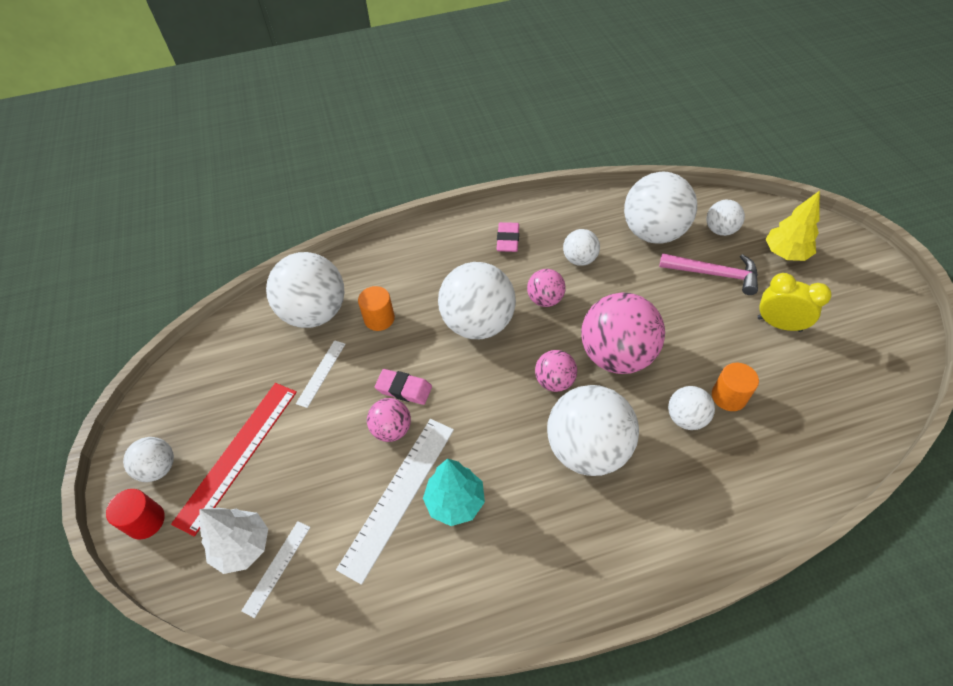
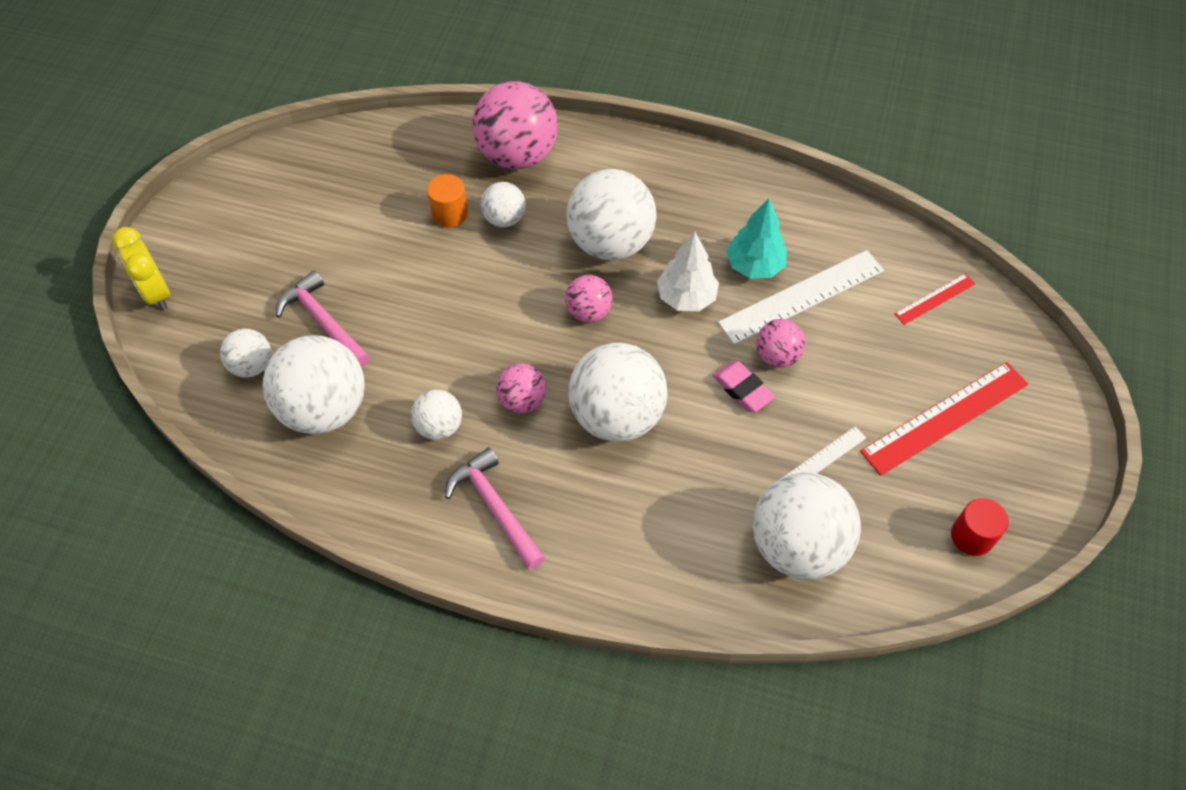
camera: 150 degrees left, 5 degrees up
(146, 521) = (1053, 401): red cylinder -> red cylinder (972, 536)
(159, 468) = (1034, 448): white ball -> none
(243, 546) = (961, 330): white tree -> white tree (686, 297)
(277, 567) = (934, 299): white ruler -> red ruler
(379, 319) = (723, 489): orange cylinder -> none
(508, 240) = (495, 508): pink eraser -> pink hammer
(616, 355) = (508, 301): pink ball -> pink ball (517, 155)
(779, 324) = (330, 241): yellow clock -> yellow clock (156, 293)
(785, 253) = (227, 299): yellow tree -> none

